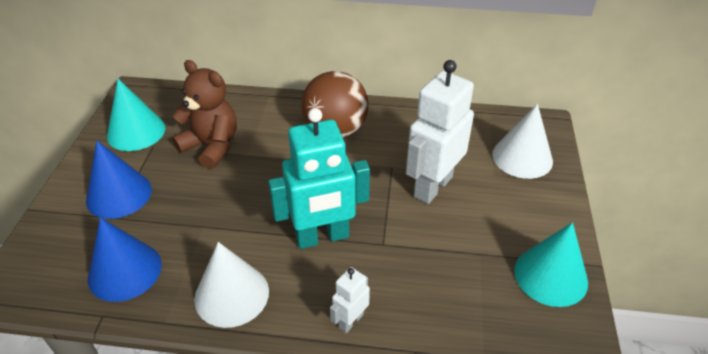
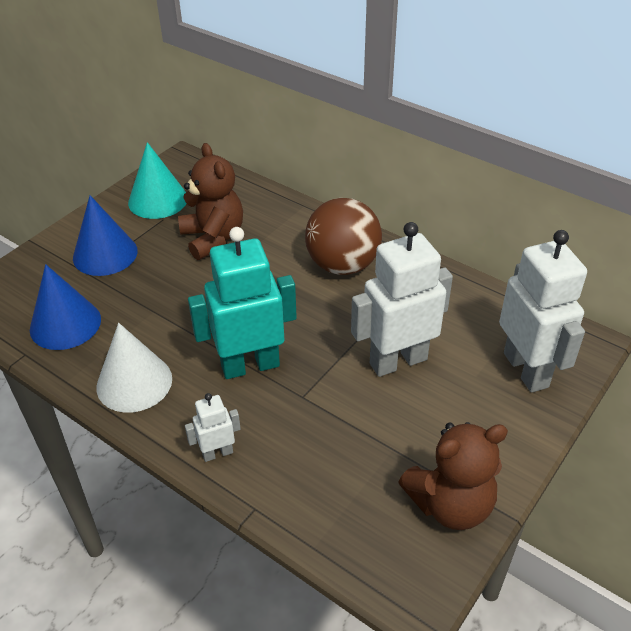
camera: 30 degrees right, 0 degrees up
(322, 237) = (250, 365): turquoise robot -> turquoise robot turned 150 degrees clockwise
(522, 157) = (526, 370): white cone -> white robot
(550, 276) = (450, 504): turquoise cone -> brown teddy bear

